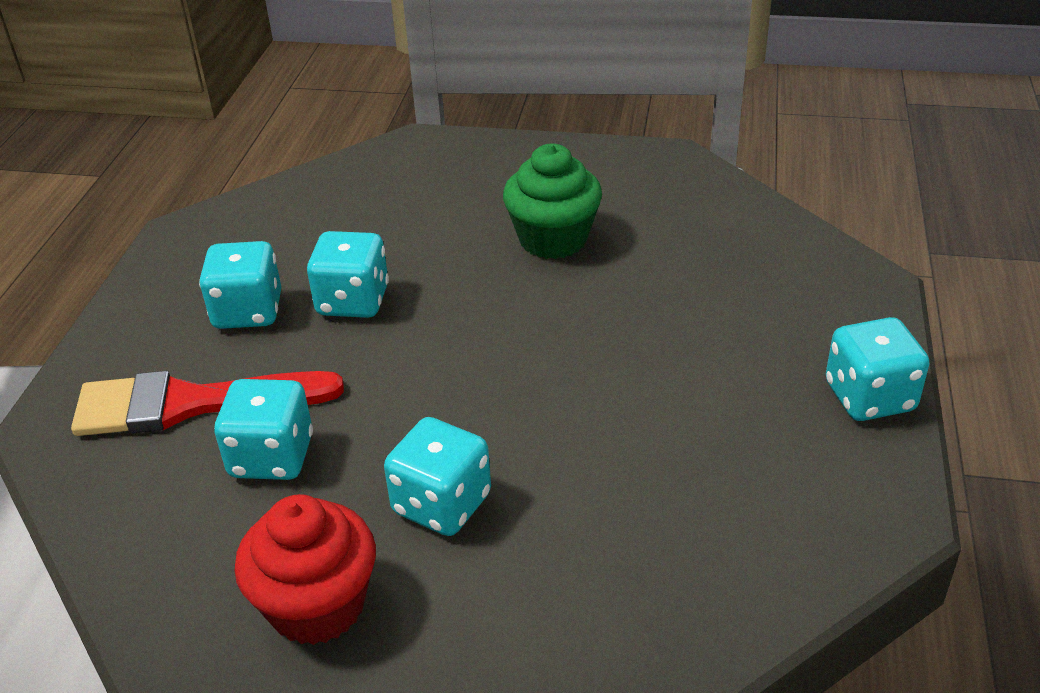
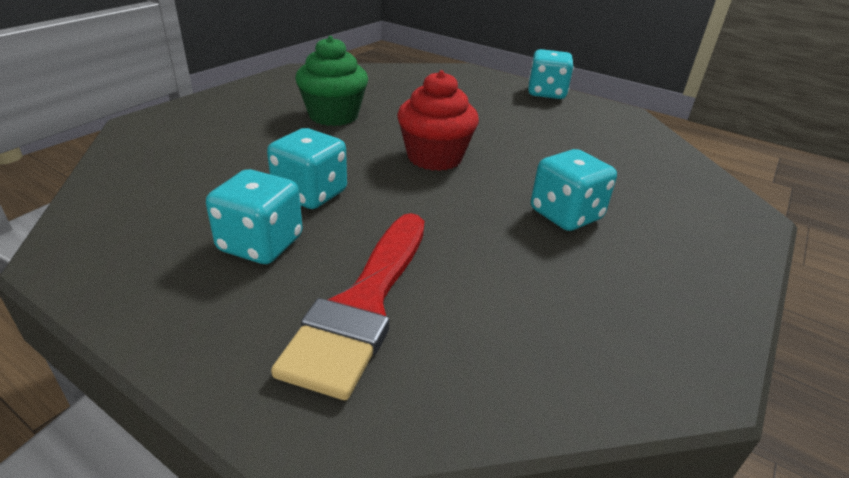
camera: 70 degrees left, 5 degrees down
(272, 457) = (471, 274): turquoise dice -> none
(317, 605) = (648, 288): red cupcake -> red cupcake (434, 157)

